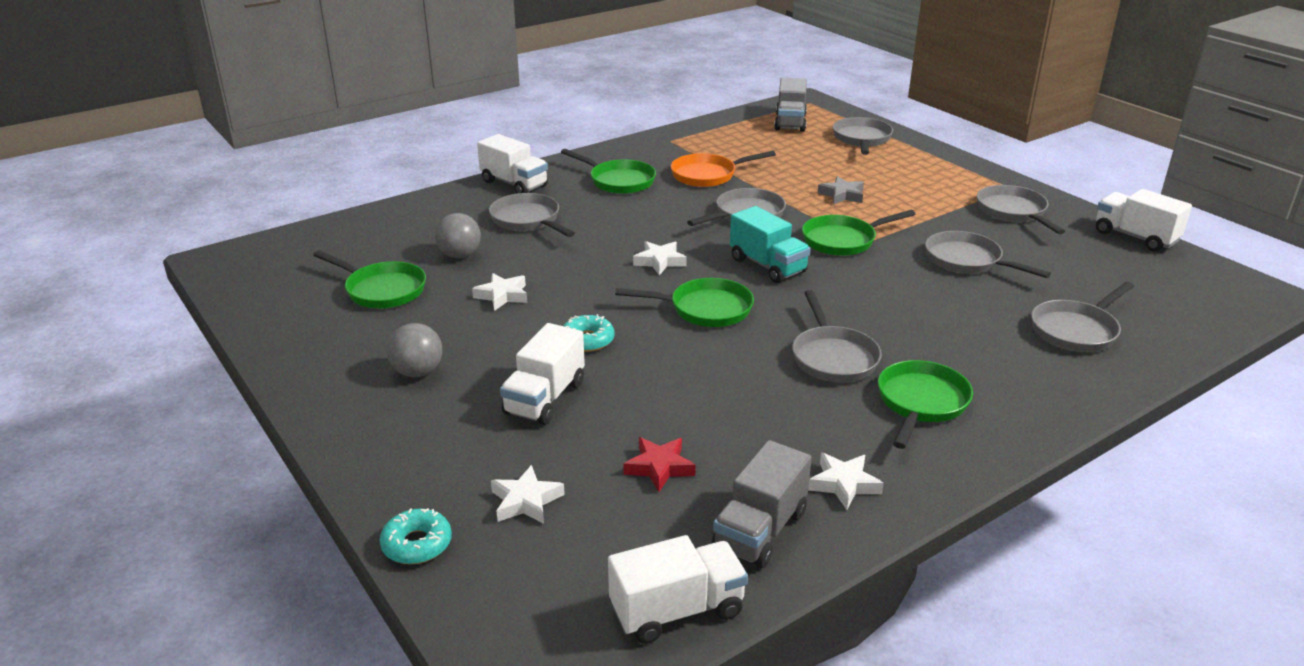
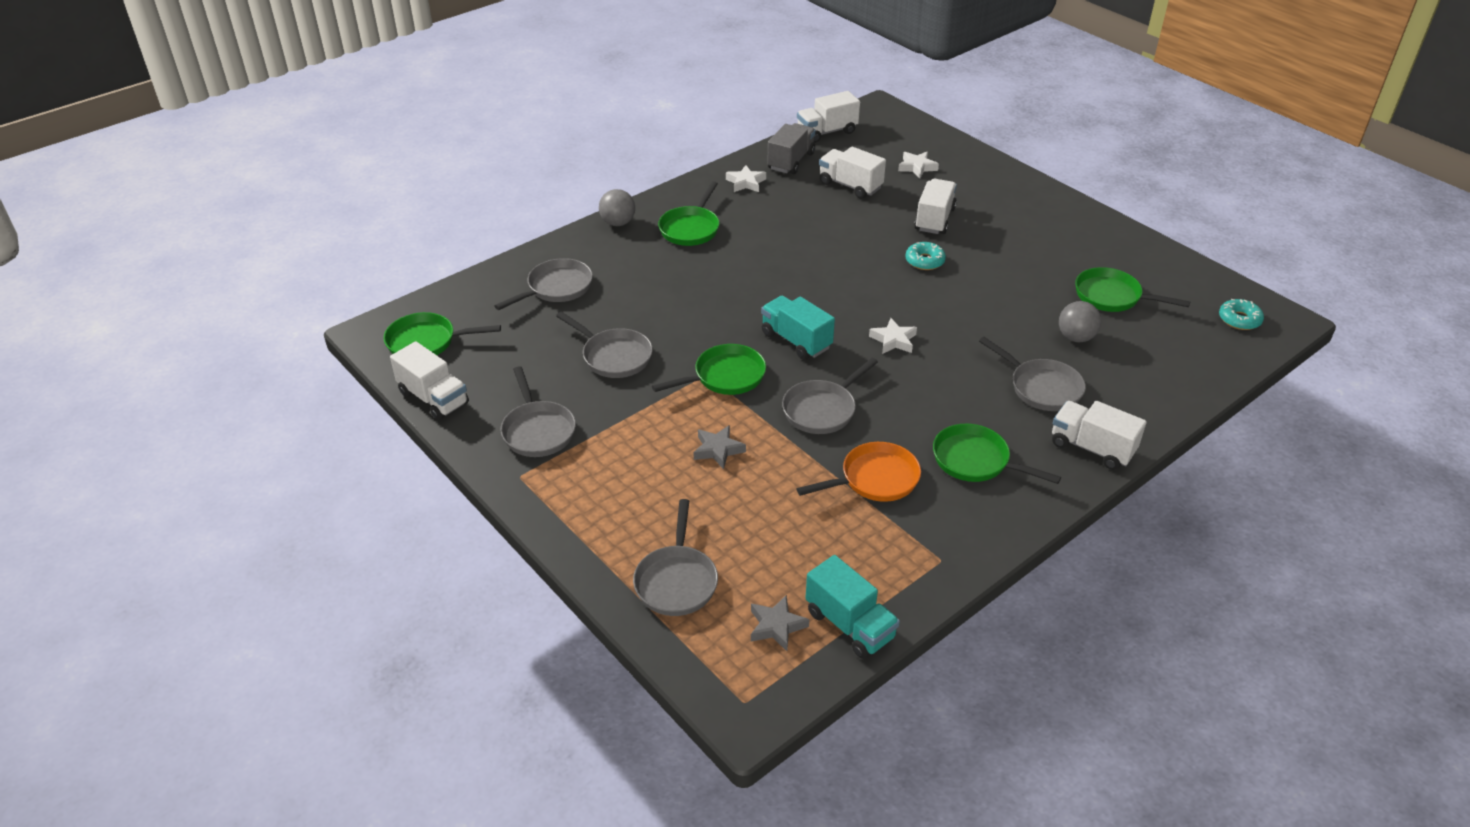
camera: 175 degrees right, 10 degrees up
(417, 544) = (961, 148): turquoise donut -> turquoise donut (1239, 319)
(418, 372) = (1029, 232): grey ball -> grey ball (618, 223)
(502, 295) = (1010, 296): white star -> none
(659, 467) = (850, 185): red star -> white truck
(705, 309) = (843, 292): green pan -> green pan (426, 342)
(741, 121) = (850, 625): none -> turquoise truck
(790, 122) = (776, 626): grey truck -> grey star
(833, 357) = (745, 257): grey pan -> none

